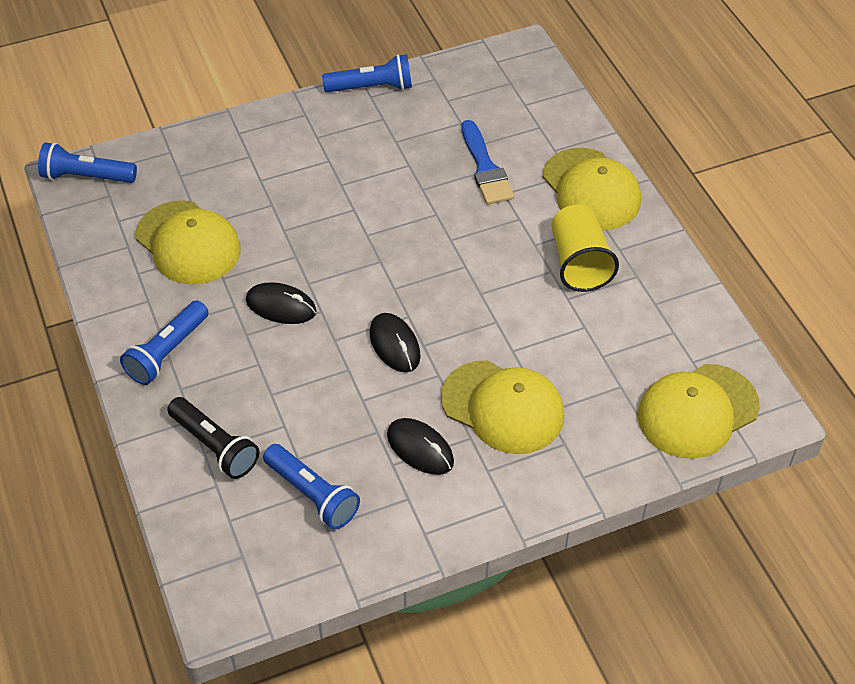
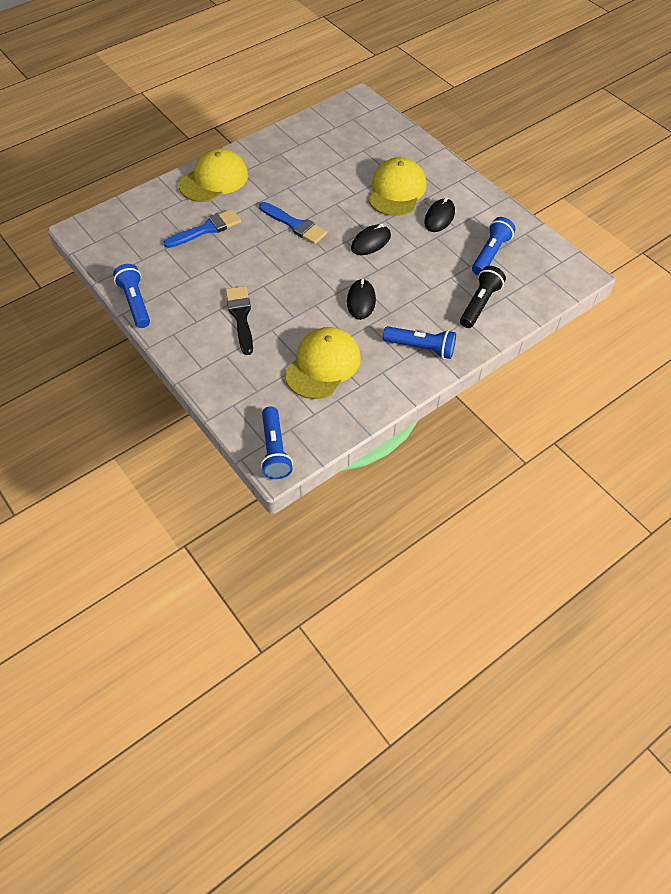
camera: 105 degrees left, 5 degrees up
(306, 179) = (241, 317): none -> black brush
(463, 263) = (294, 225): none -> blue brush
(579, 263) = (278, 176): yellow cup -> none
(697, 411) = (368, 122): yellow cap -> none

